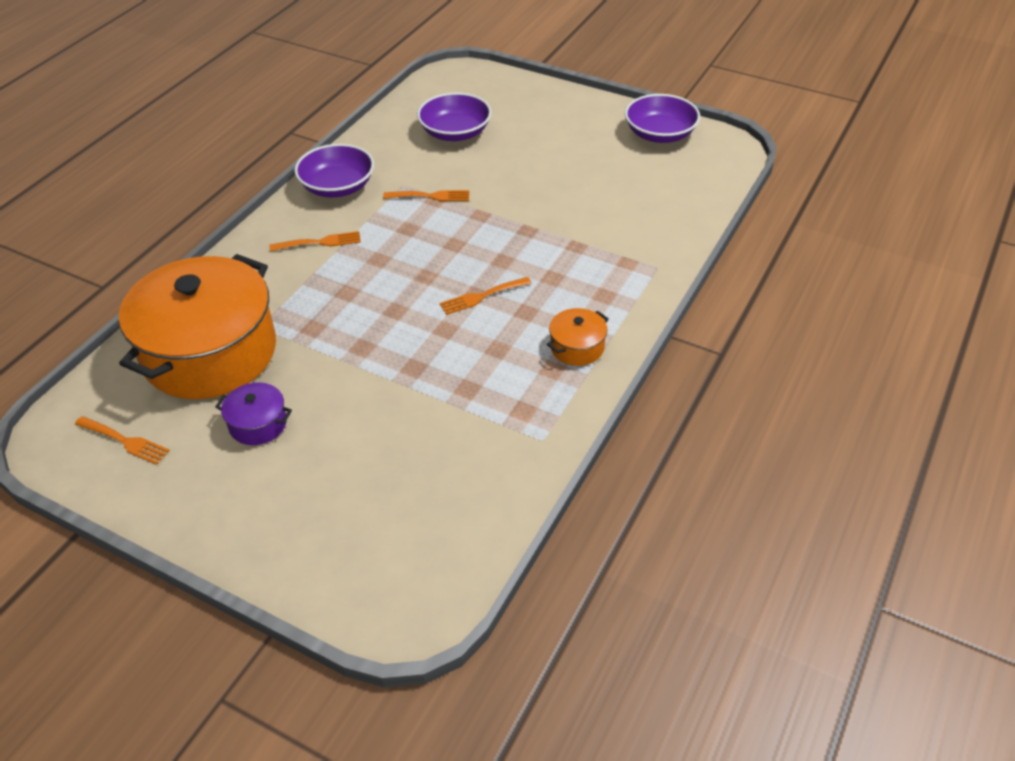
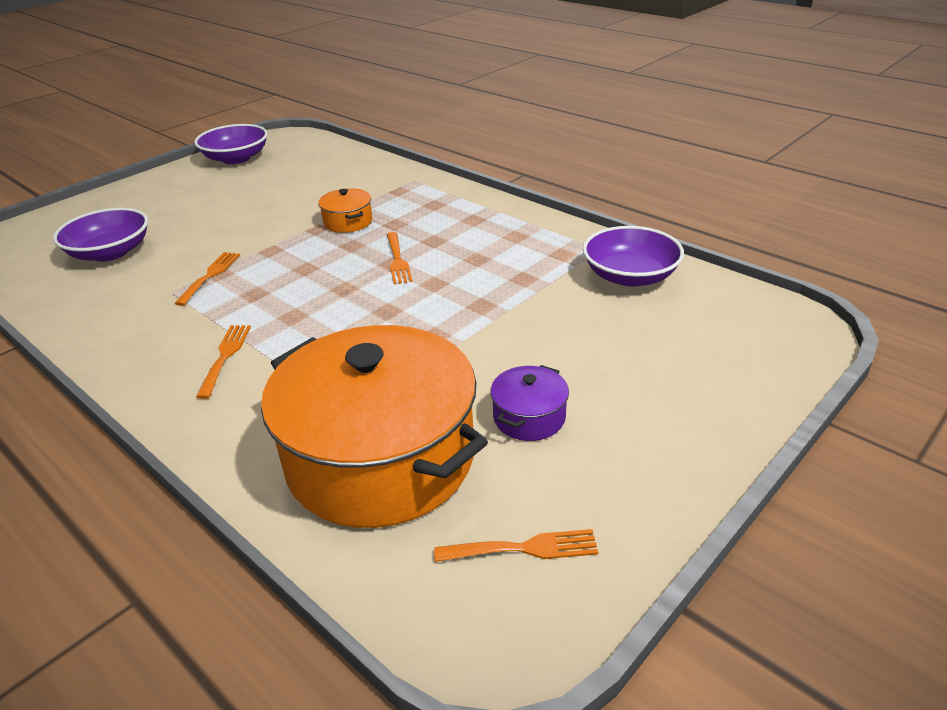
camera: 75 degrees left, 10 degrees down
(124, 441) = (523, 548): orange fork -> orange fork turned 45 degrees clockwise
(337, 187) = (124, 338): purple bowl -> purple bowl (630, 276)
(577, 347) = (493, 222): orange pot -> orange pot (348, 222)

